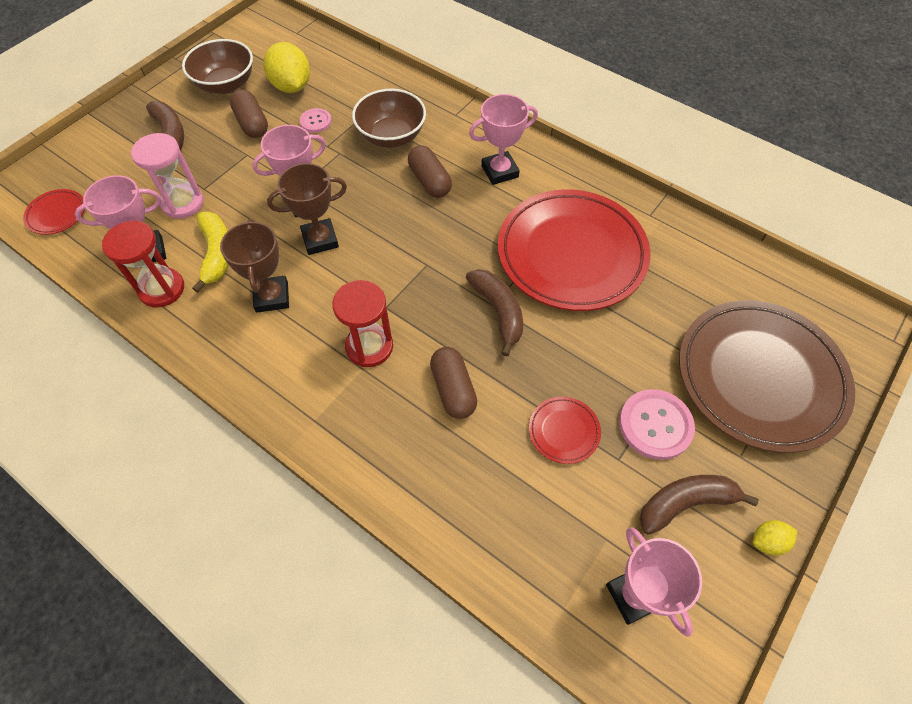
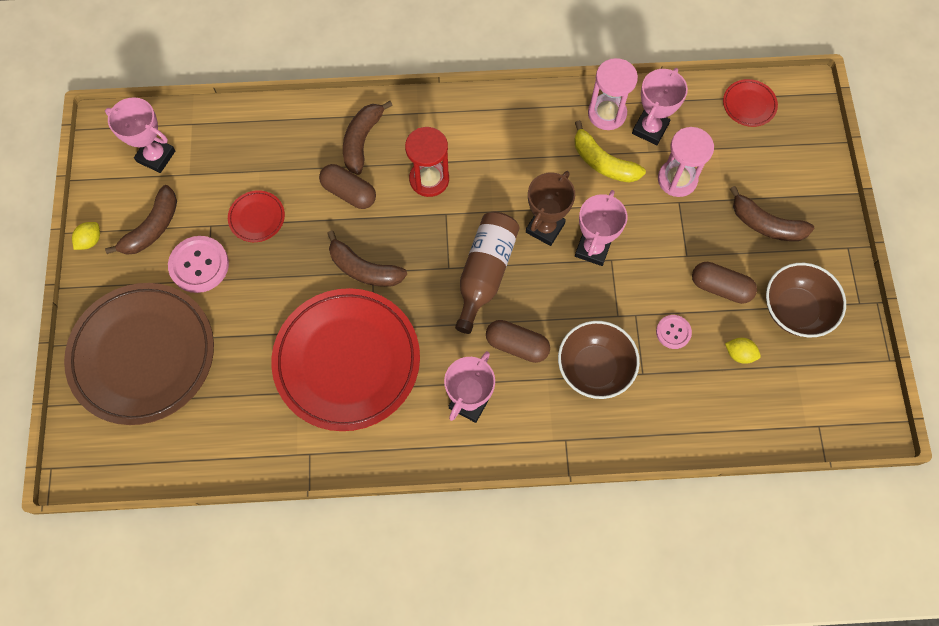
camera: 140 degrees right, 10 degrees up
(162, 289) = (607, 113): red hourglass -> pink hourglass
(272, 297) = (529, 163): brown trophy -> none
(291, 86) = (739, 354): yellow lemon -> yellow lemon, size x0.50
(394, 433) = (362, 141): none -> brown banana
(401, 241) = (485, 273): none -> brown bottle

